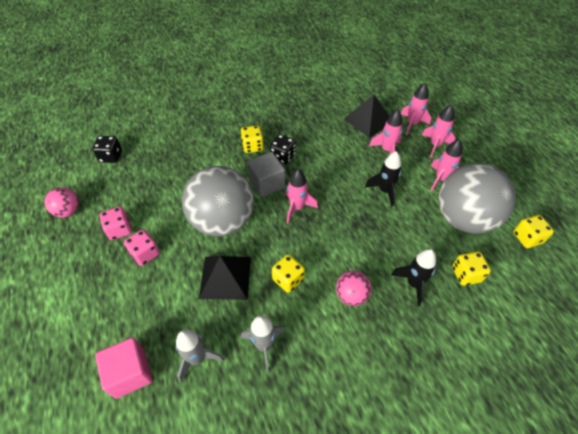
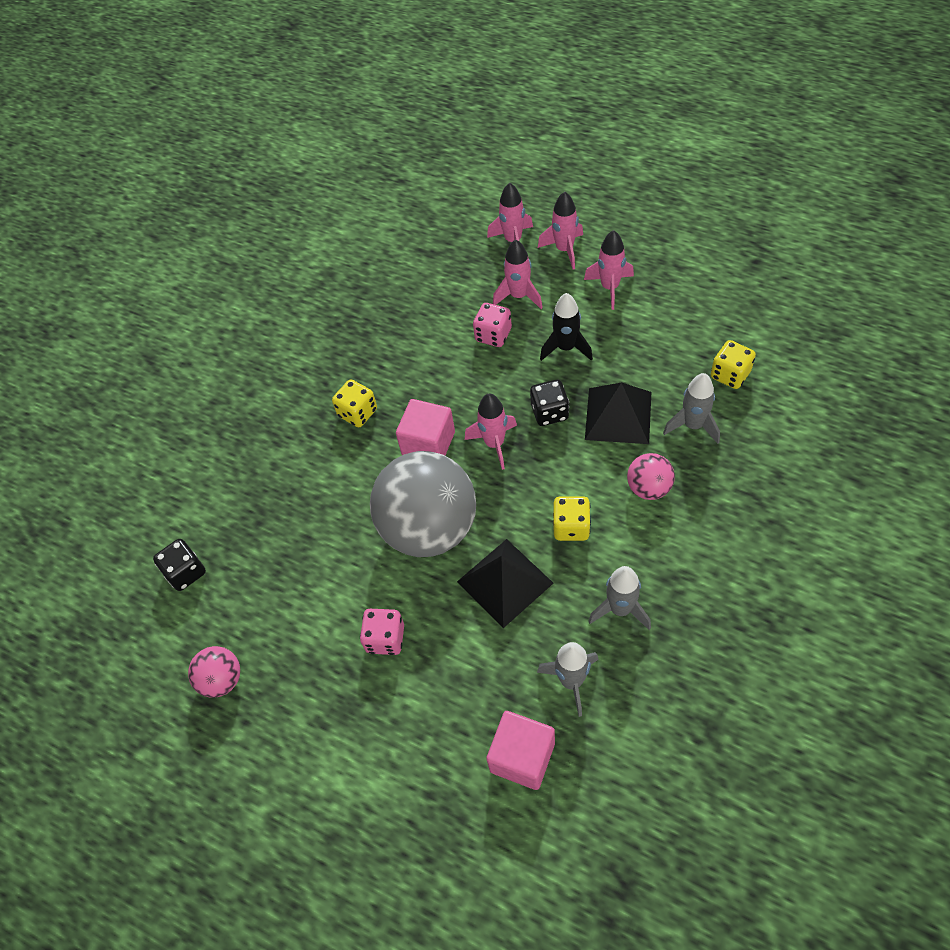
camera: 35 degrees left, 5 degrees up
(119, 230) = (319, 642): pink dice -> pink dice (493, 335)
(267, 183) = (428, 444): grey cube -> pink cube
(282, 156) = (409, 396): black dice -> black dice (549, 412)
(368, 120) = (459, 272): black pyramid -> black pyramid (618, 415)
(413, 284) = (693, 425): black rocket -> grey rocket
(463, 219) = (673, 316): grey ball -> none
(527, 238) = (748, 289): yellow dice -> none

